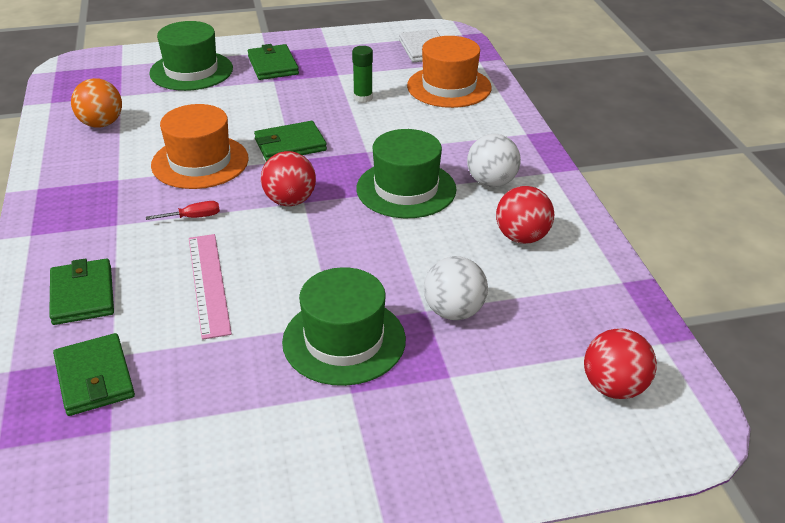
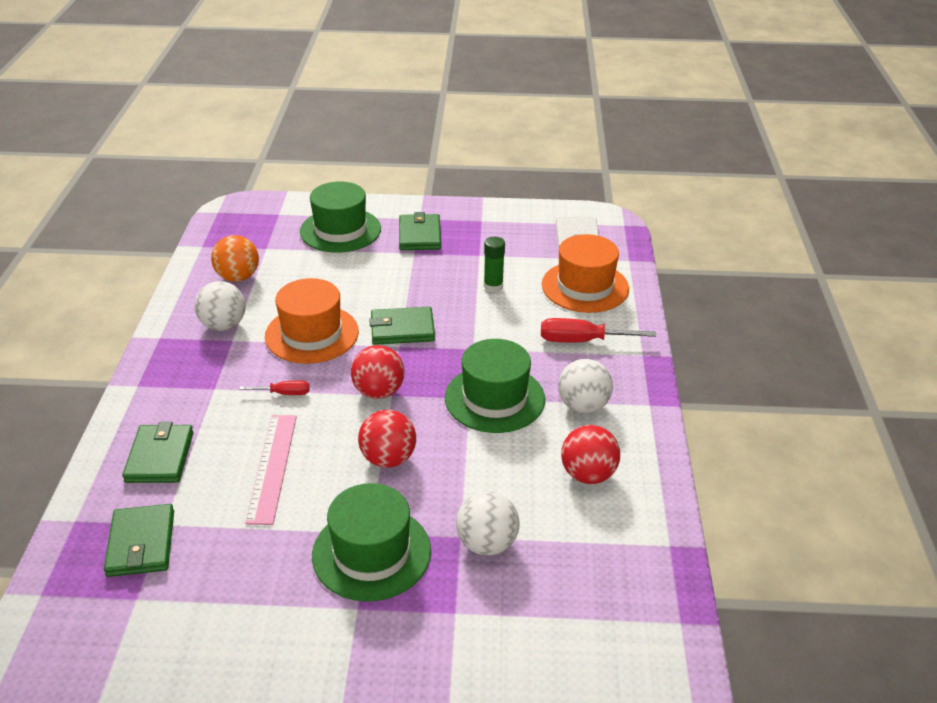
camera: 15 degrees right, 0 degrees up
(103, 167) = (223, 325): none -> white ball
(466, 130) = (581, 341): none -> red screwdriver
(614, 387) = (610, 661): red ball -> red ball (388, 459)

